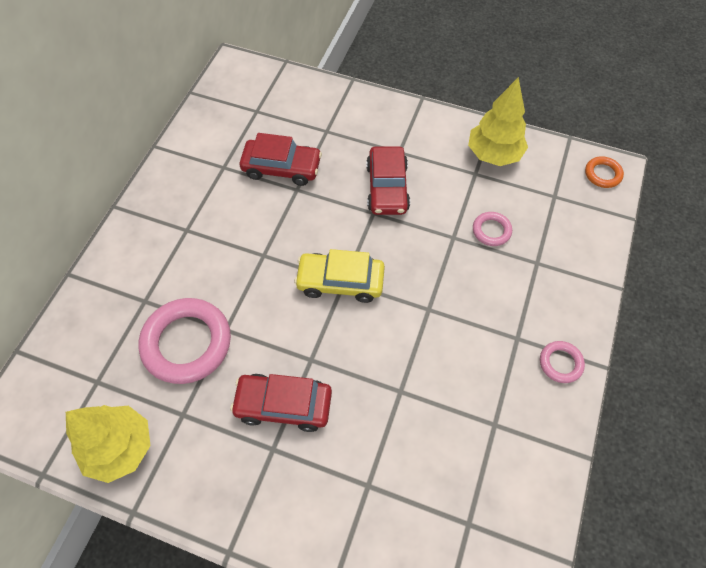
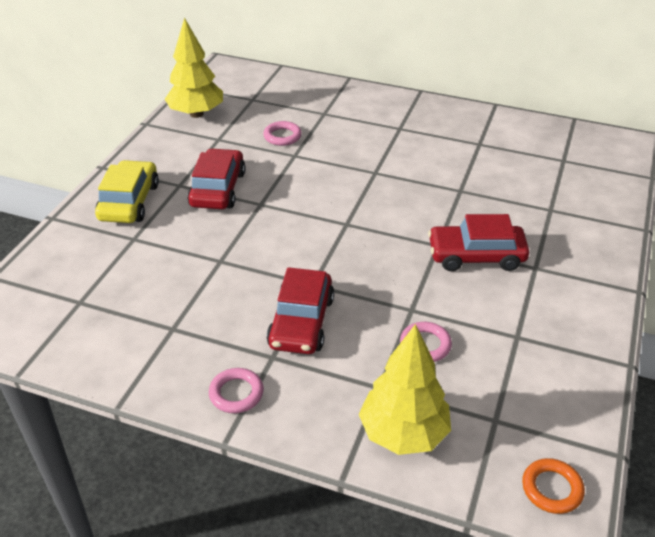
camera: 90 degrees right, 20 degrees down
(187, 343) = (282, 136): pink ring -> pink ring, size x0.48
(282, 168) = (487, 179): red car -> red car (301, 322)
(340, 282) = (346, 221): yellow car -> yellow car (129, 202)
(494, 154) = (556, 358): yellow tree -> yellow tree (403, 433)

